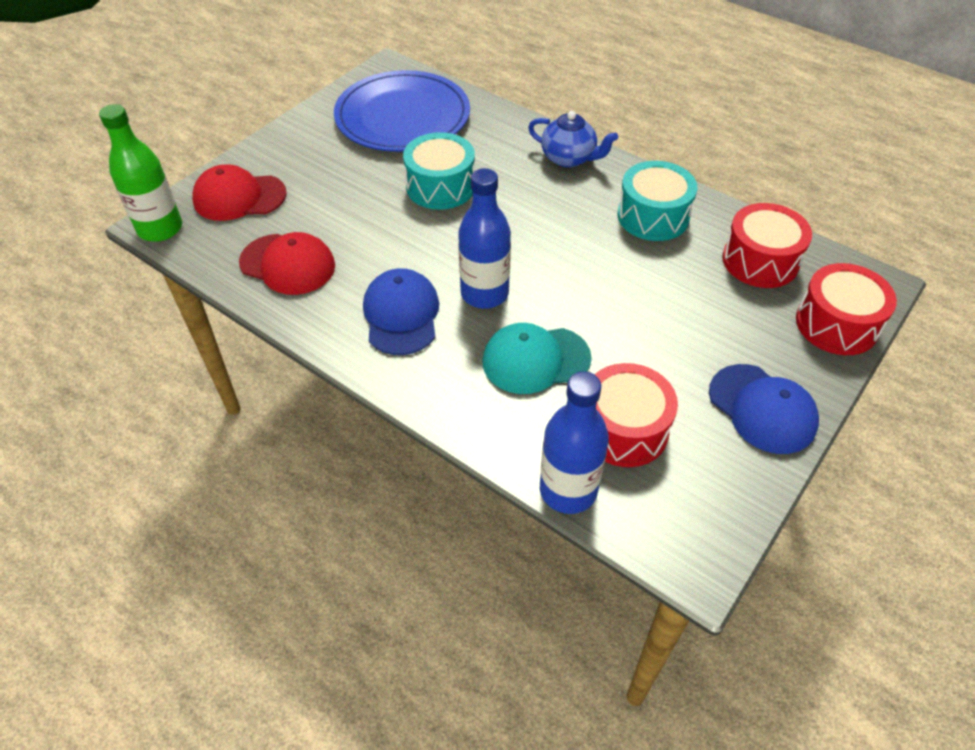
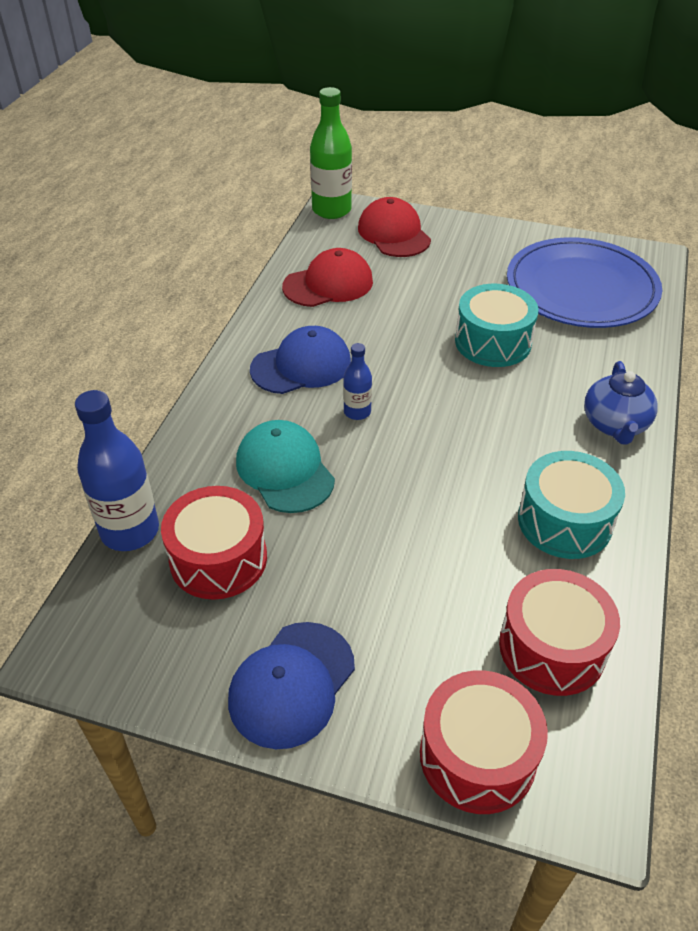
camera: 70 degrees right, 5 degrees down
(288, 264) = (328, 284): red cap -> red cap turned 120 degrees counterclockwise
(484, 293) = (357, 412): blue bottle -> blue bottle, size x0.53

